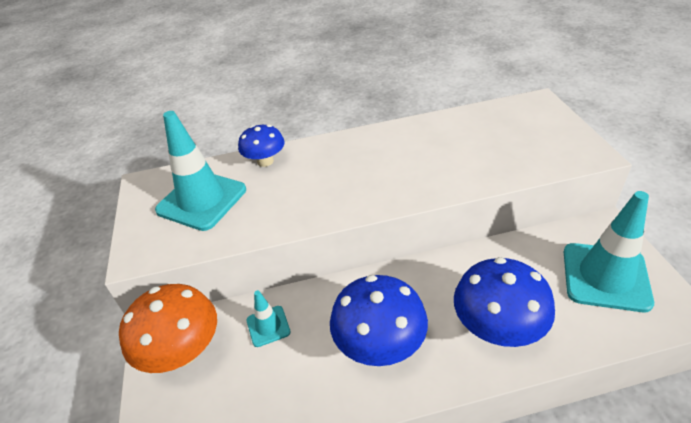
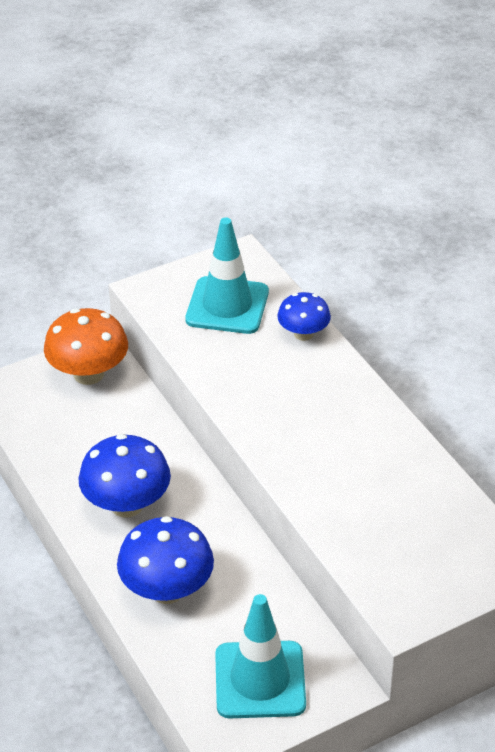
camera: 70 degrees right, 0 degrees up
(268, 326) = (128, 422): turquoise traffic cone -> none

